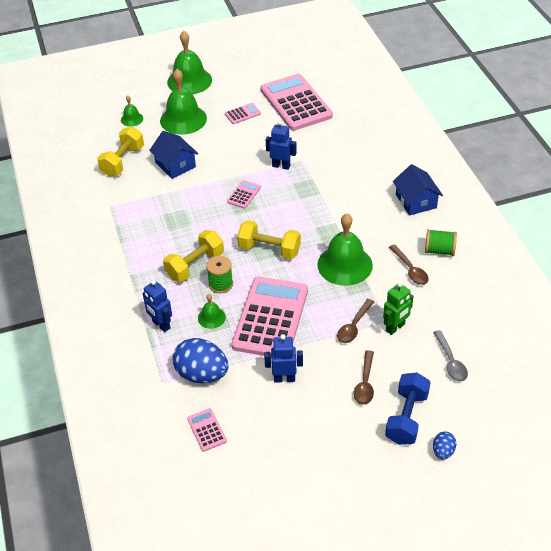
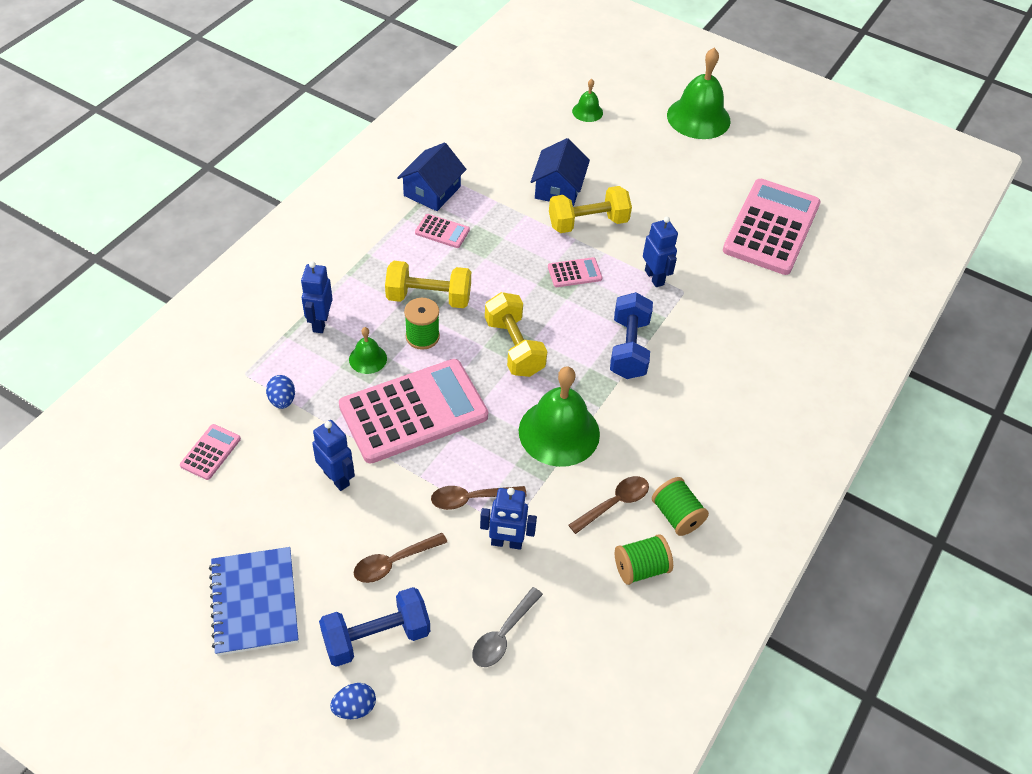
camera: 45 degrees right, 5 degrees up
(123, 161) = (518, 145): yellow dumbbell -> yellow dumbbell (588, 223)
(183, 119) = (633, 151): green bell -> none
(202, 374) = (282, 400): blue egg -> blue egg, size x0.49
(242, 114) = (699, 193): pink calculator -> pink calculator (442, 231)
(317, 204) = (628, 348): none -> blue dumbbell
(335, 463) = (255, 602): none -> blue notebook
(395, 327) = (506, 543): green robot -> blue robot
(410, 270) = (614, 503): brown spoon -> brown spoon turned 150 degrees counterclockwise
(416, 201) = (736, 442): blue house -> blue house (432, 191)
(458, 283) = (641, 568): none -> green spool

